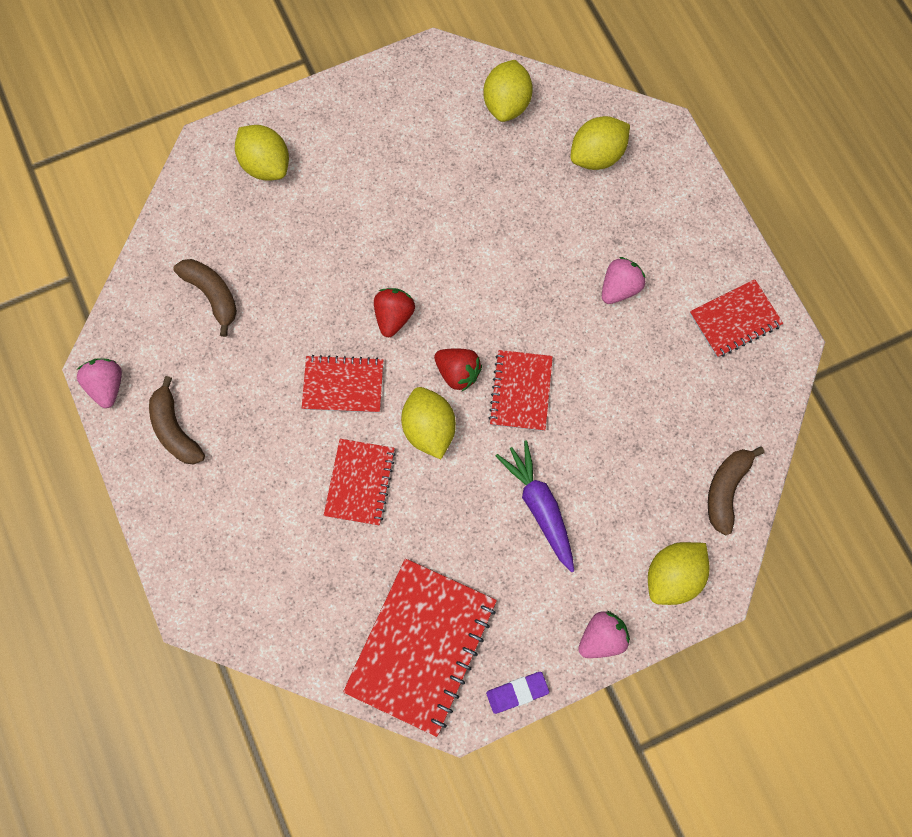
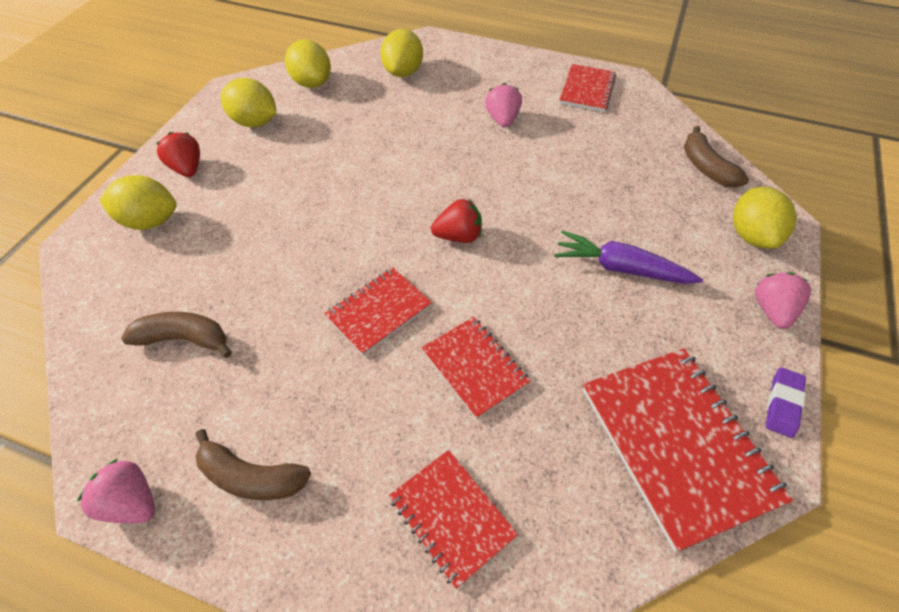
camera: 45 degrees left, 20 degrees down
(394, 317) = (368, 239): red strawberry -> red strawberry (187, 168)
(429, 429) = (482, 286): yellow lemon -> yellow lemon (254, 122)
(521, 391) = (516, 213): red notebook -> red notebook (451, 517)

